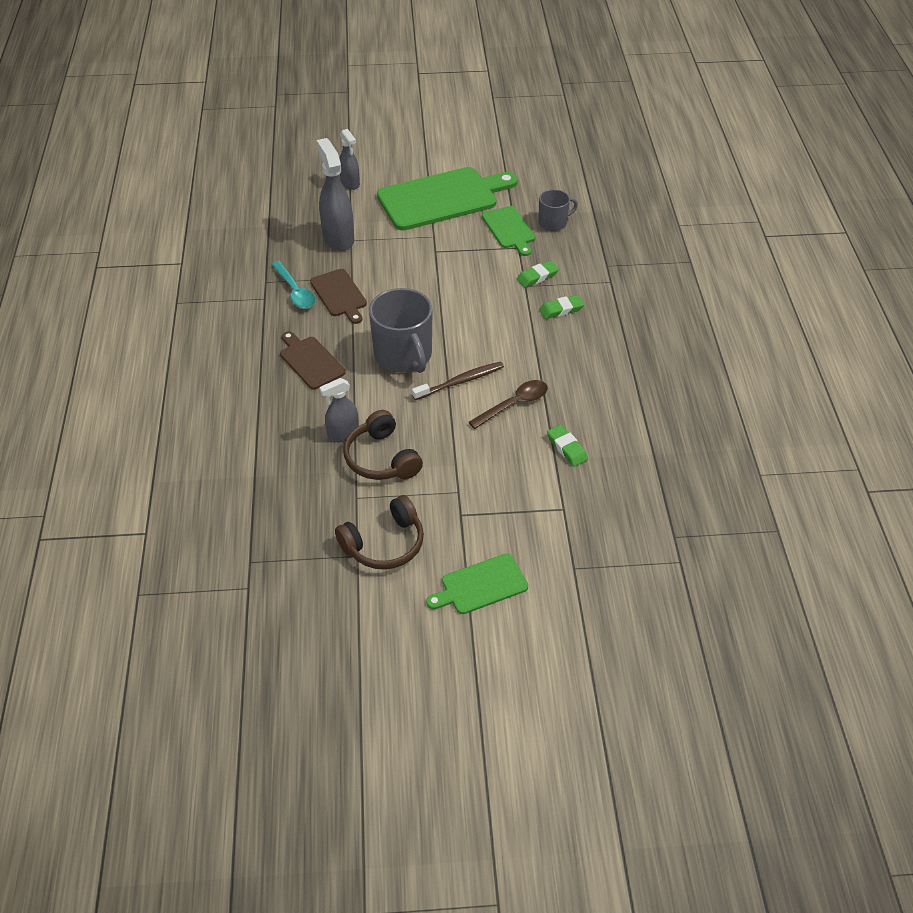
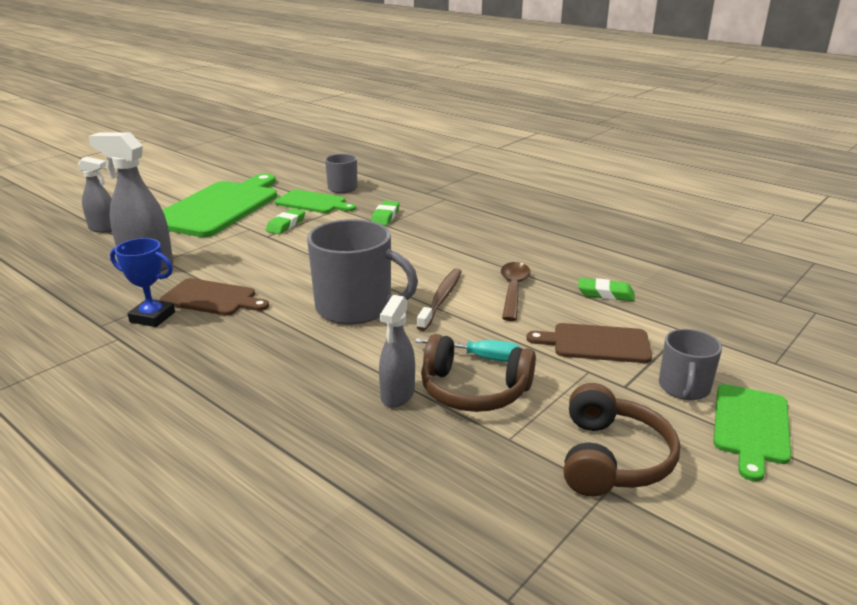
camera: 45 degrees left, 20 degrees down
(295, 291) = (152, 317): turquoise spoon -> blue trophy
(310, 361) = (259, 358): brown cutting board -> brown cutting board (596, 343)
(416, 440) = (480, 357): none -> turquoise screwdriver
(489, 540) = (684, 388): none -> grey mug
(561, 309) = (439, 225): green eraser -> green eraser (286, 225)

